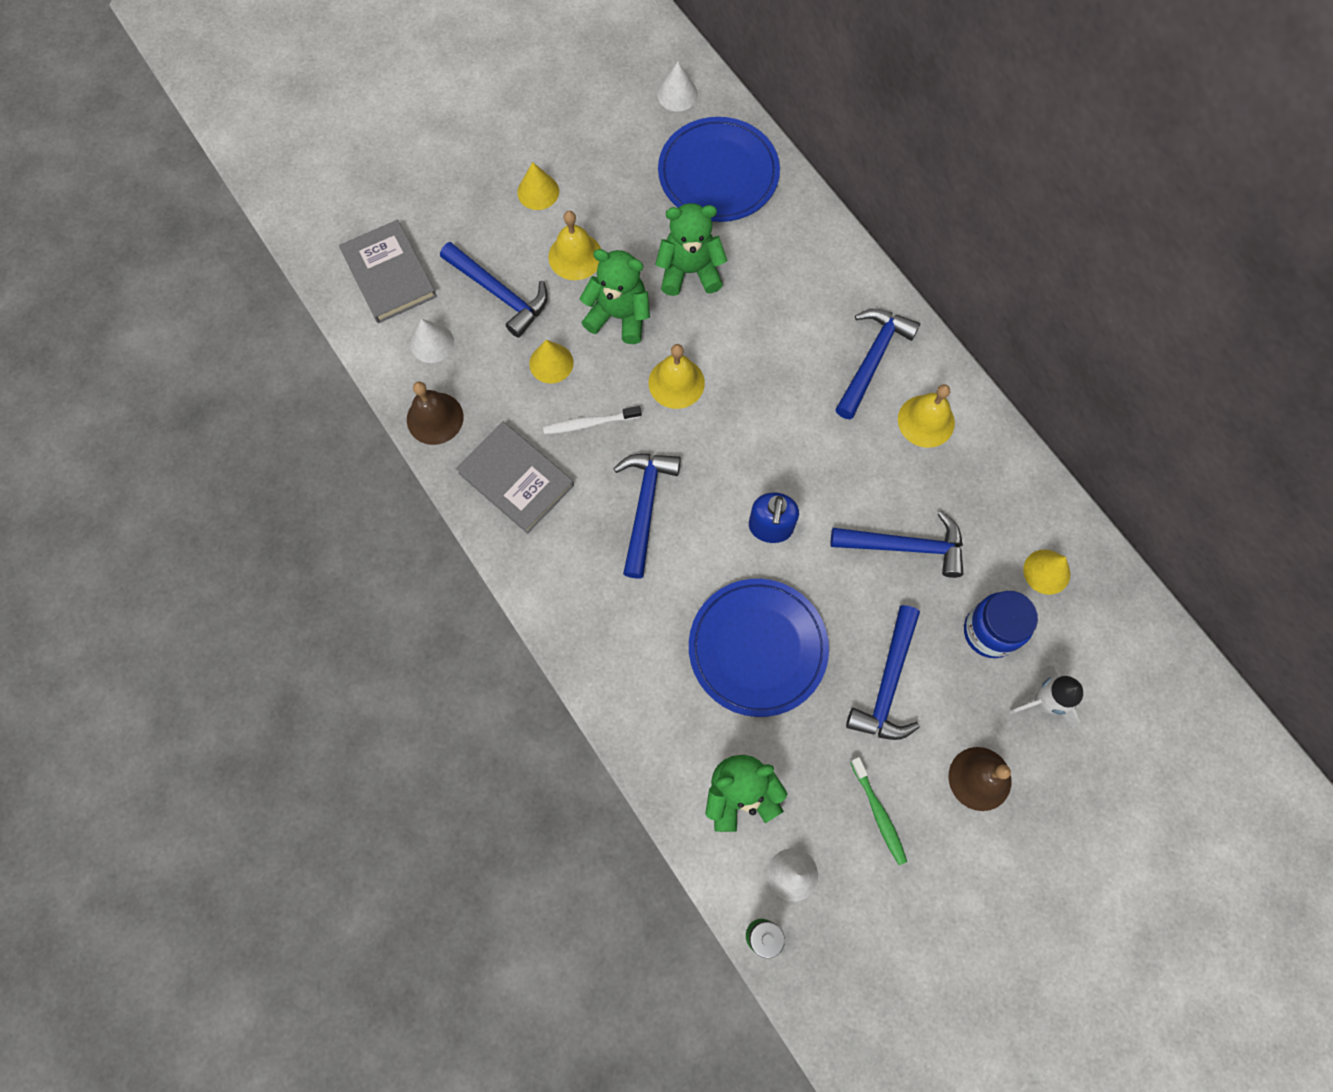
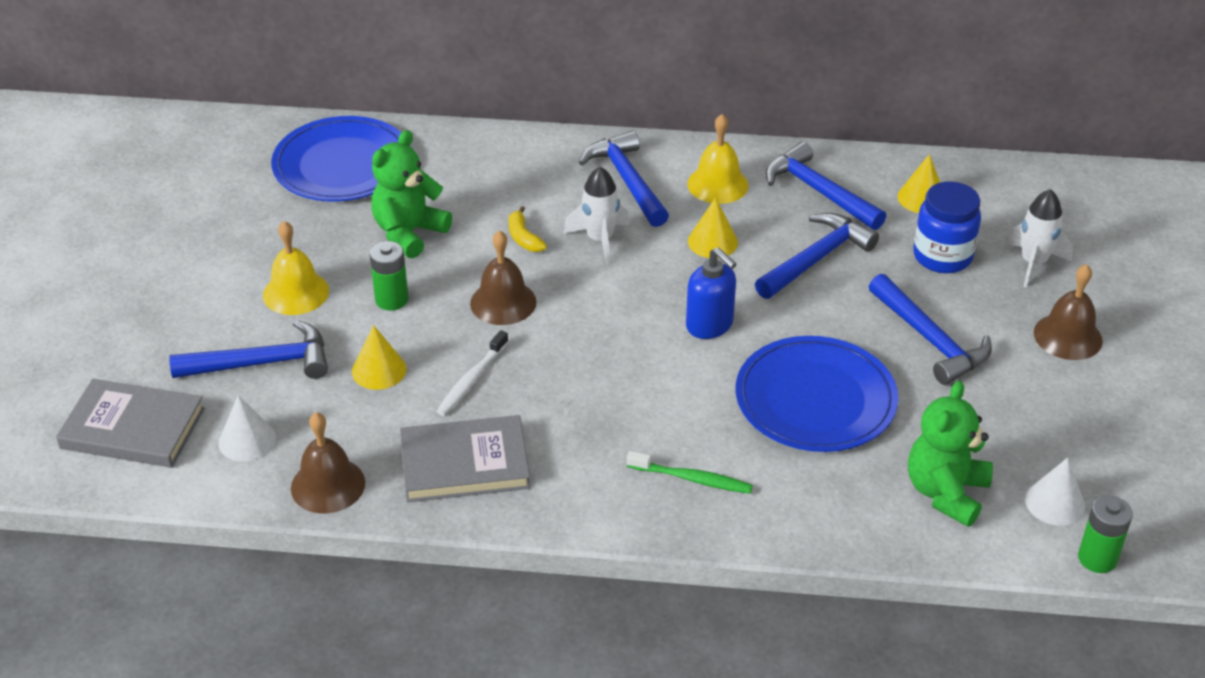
camera: 50 degrees left, 30 degrees down
(538, 191) = (198, 278): yellow cone -> yellow cone (712, 242)
(619, 316) = (392, 300): green teddy bear -> green battery
(645, 506) = (598, 392): blue hammer -> blue hammer (818, 191)
(676, 382) = (503, 302): yellow bell -> brown bell
(677, 94) = (234, 144): white cone -> none
(750, 343) = (524, 238): none -> yellow banana
(792, 391) = (599, 240): none -> white rocket
(879, 813) = (1045, 414): green toothbrush -> green toothbrush (692, 479)

